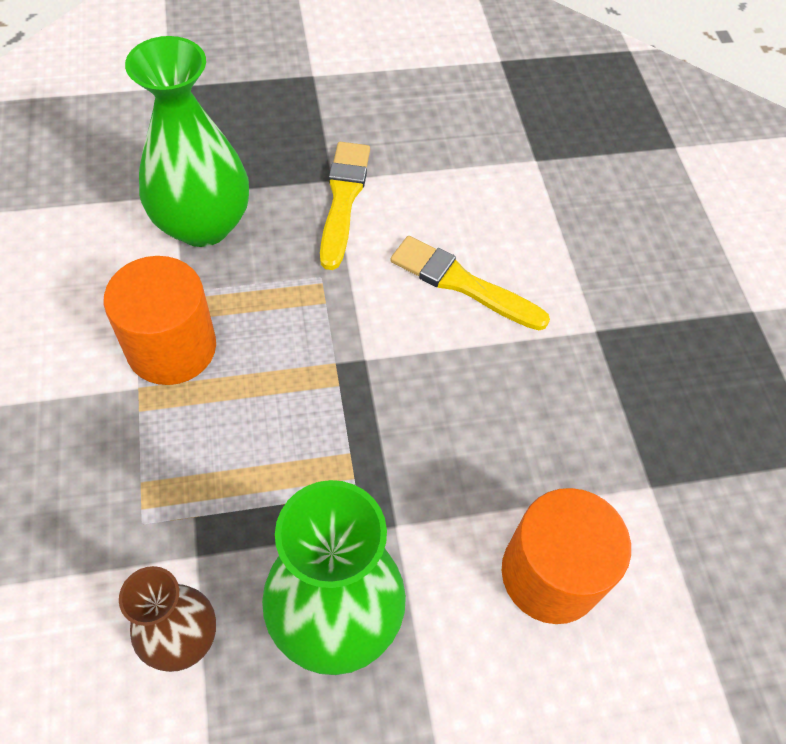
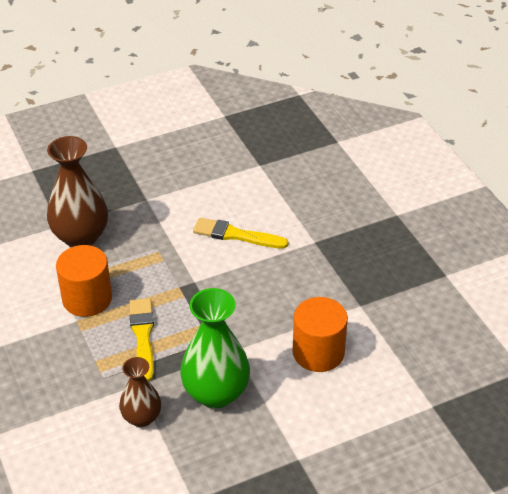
camera: 10 degrees left, 15 degrees down
(203, 224) = (81, 237): green vase -> brown vase
(343, 199) = (156, 208): yellow brush -> yellow brush (143, 336)

